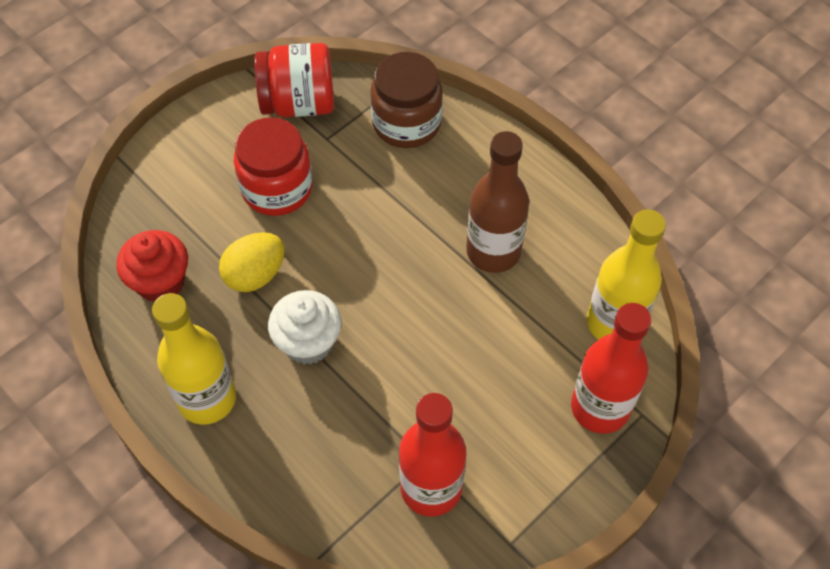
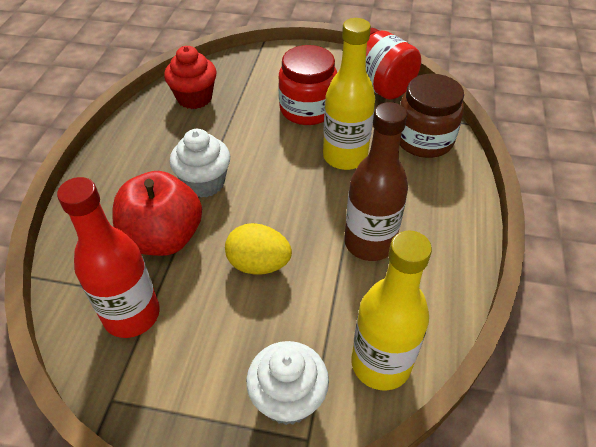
camera: 55 degrees right, 10 degrees down
(207, 399) = (126, 159): yellow bottle -> yellow bottle (345, 157)
(255, 275) = (234, 133): yellow egg -> yellow egg (258, 264)
(355, 416) = (163, 237): none -> red apple
(600, 407) = (288, 398): red bottle -> white cupcake

